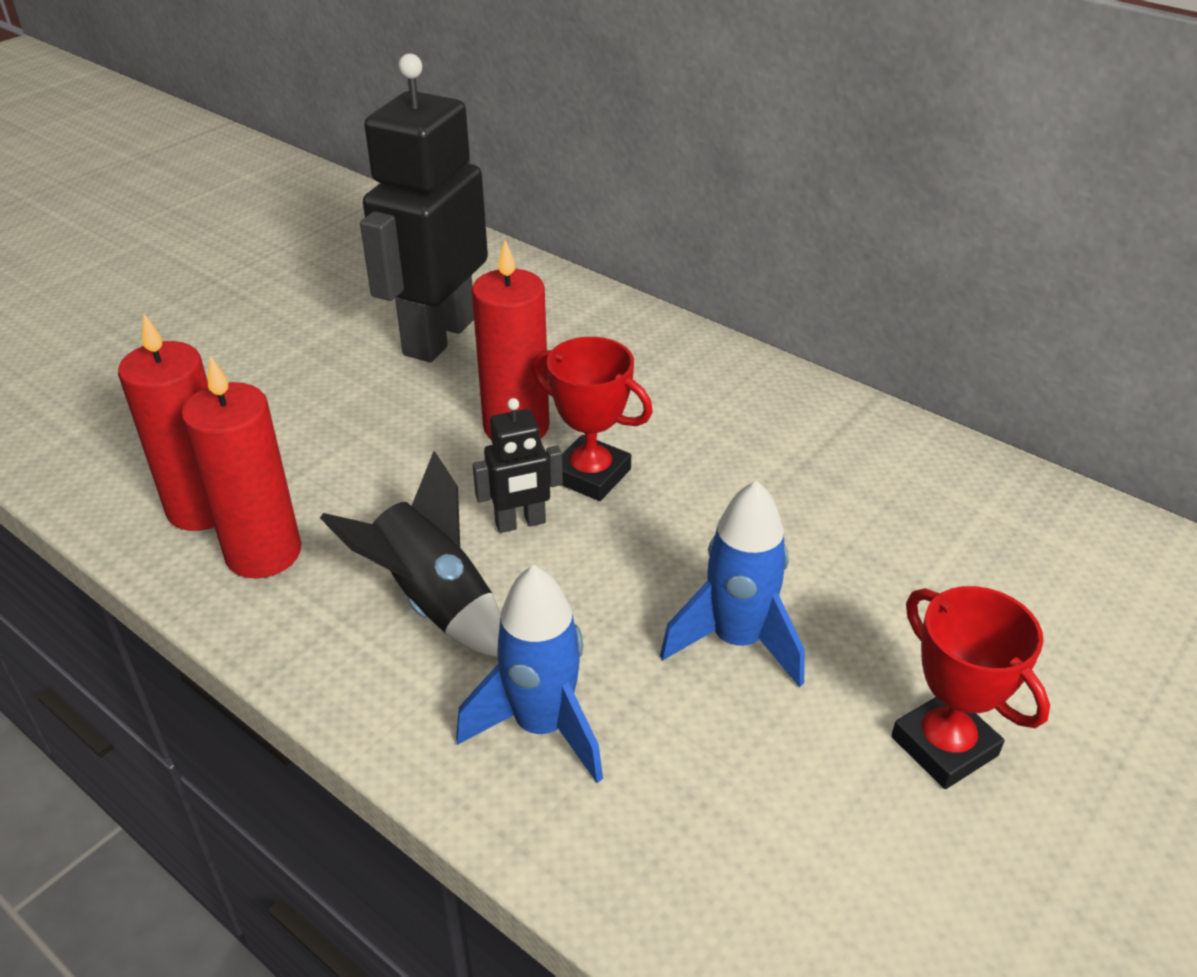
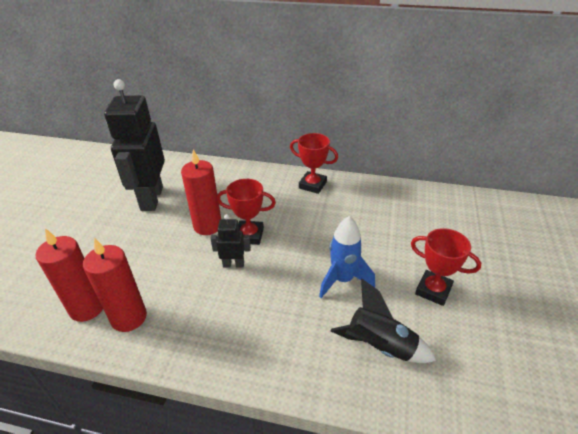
camera: 25 degrees left, 0 degrees up
(433, 602) = (217, 310): black rocket -> black rocket (379, 346)
(520, 523) = (233, 264): black robot -> black robot turned 135 degrees counterclockwise
(542, 726) = (293, 343): blue rocket -> none
(804, 411) = (312, 185): none -> red trophy

